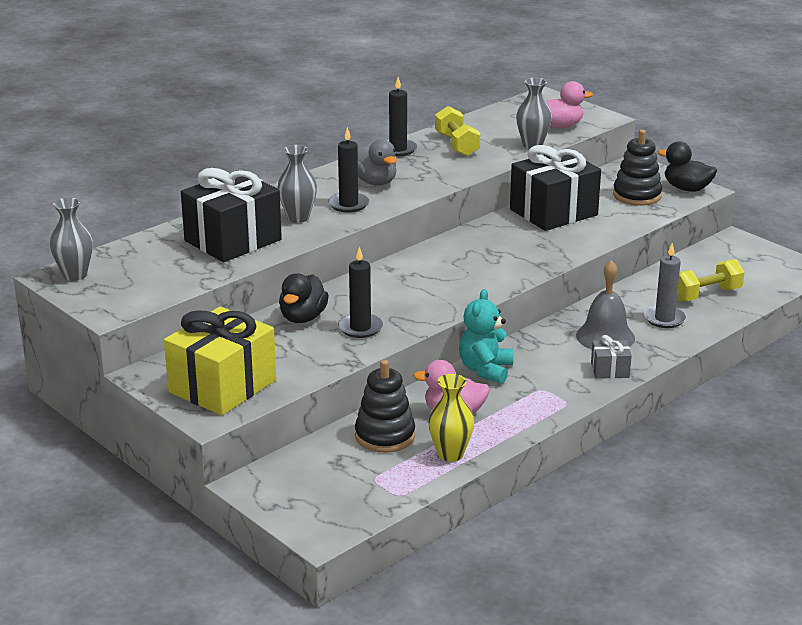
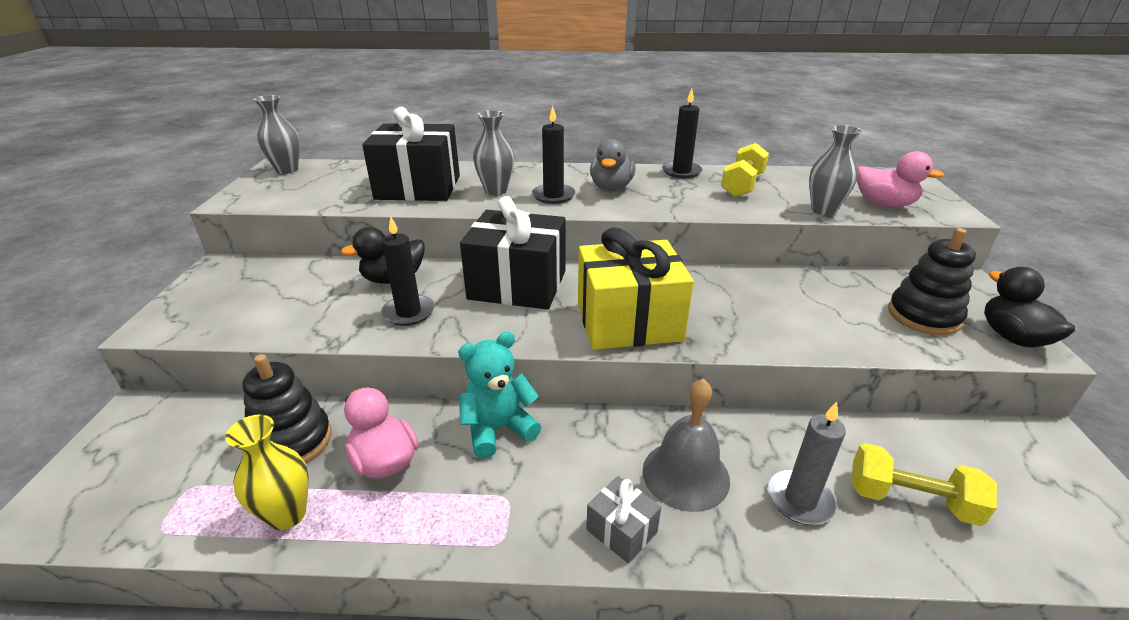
camera: 45 degrees right, 5 degrees up
(222, 386) = (224, 304): yellow gift -> yellow gift (628, 321)
(553, 212) = (787, 291): black gift -> black gift (517, 285)

